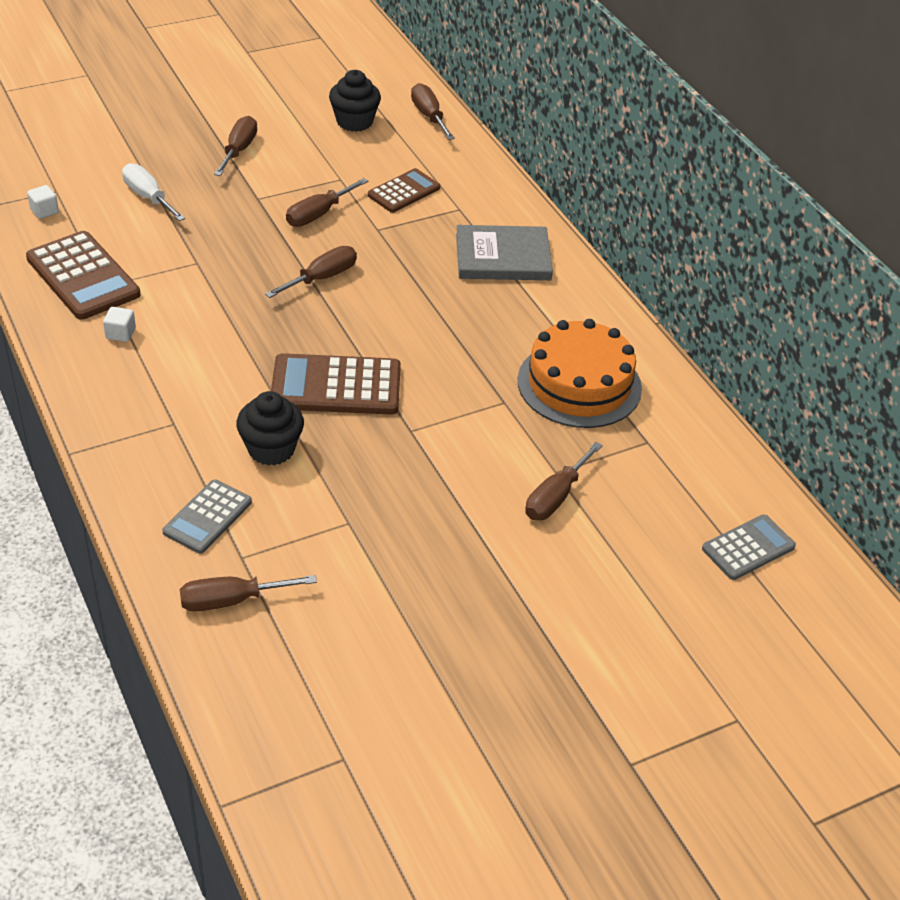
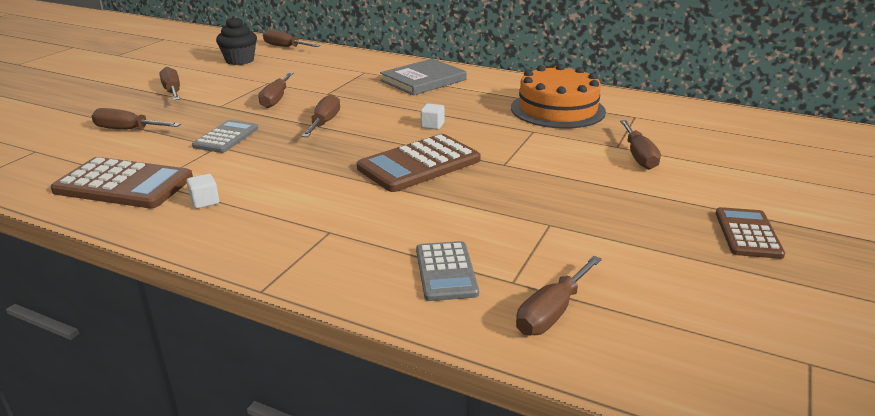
camera: 35 degrees left, 15 degrees down
(44, 211) = (37, 163): white cube -> white cube (432, 125)
(148, 197) = (128, 130): white screwdriver -> brown screwdriver
(271, 449) = (428, 212): black cupcake -> none
(404, 192) = (318, 75): brown calculator -> brown calculator (748, 234)
(748, 548) = (763, 133): grey calculator -> grey calculator (226, 137)

